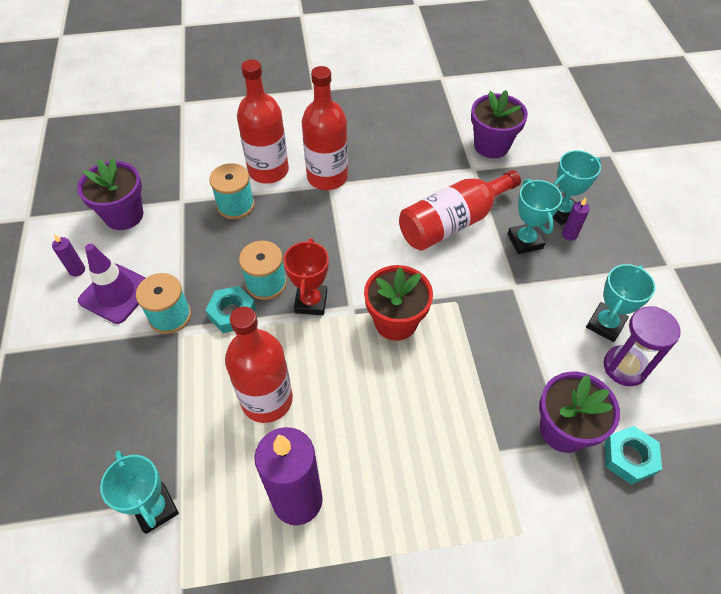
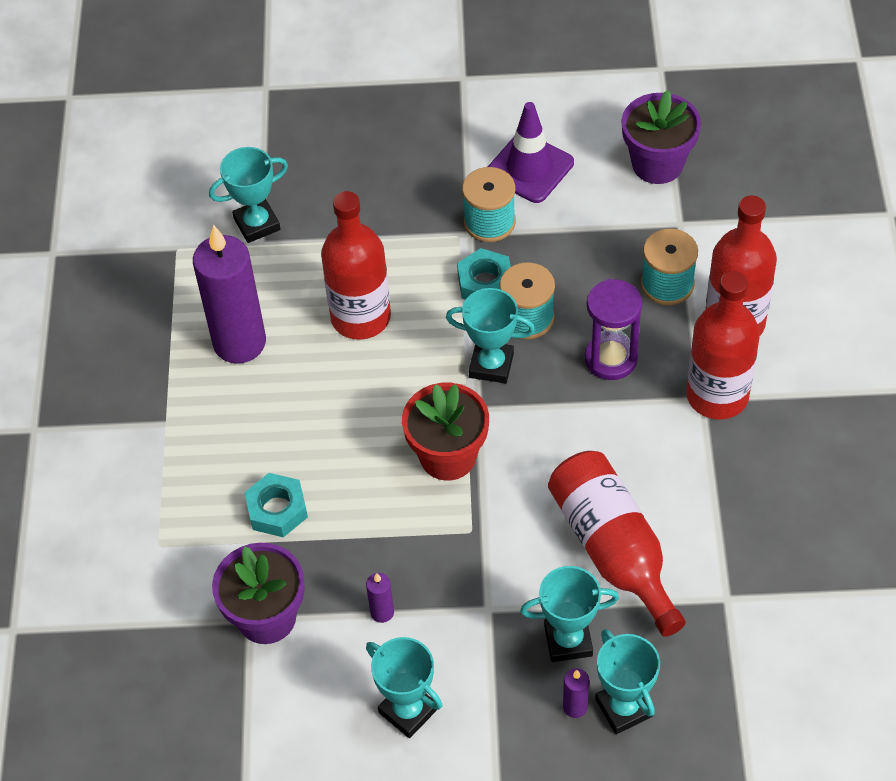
camera: 100 degrees right, 0 degrees up
(77, 270) = (570, 127): purple candle -> purple candle (382, 612)
(311, 302) = (491, 365): red trophy -> turquoise trophy
(491, 146) = (780, 635): purple flower pot -> none
(625, 367) = (338, 715): purple hourglass -> purple hourglass (611, 359)
(629, 457) = (218, 681): turquoise nut -> turquoise nut (277, 510)

